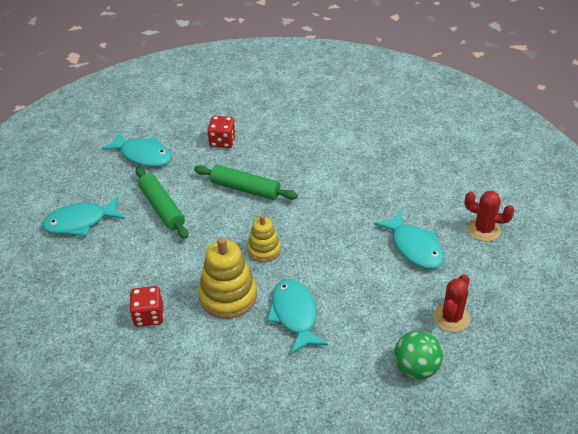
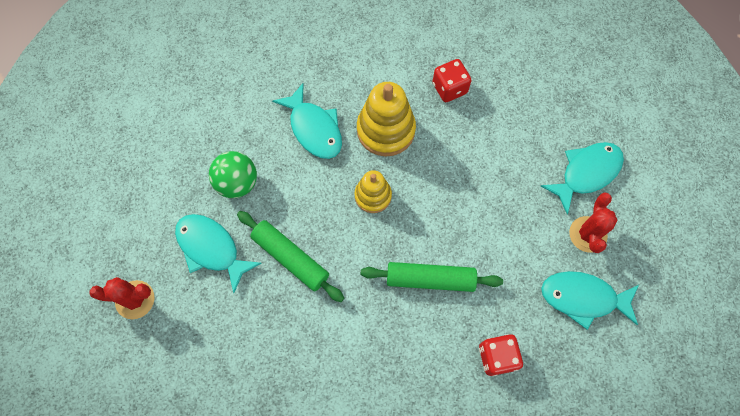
camera: 160 degrees right, 25 degrees up
(162, 208) = (511, 220): green rolling pin -> green rolling pin (291, 258)
(416, 368) = (189, 107): green ball -> green ball (237, 183)
(451, 318) = (162, 169): red cactus -> red cactus (587, 234)

